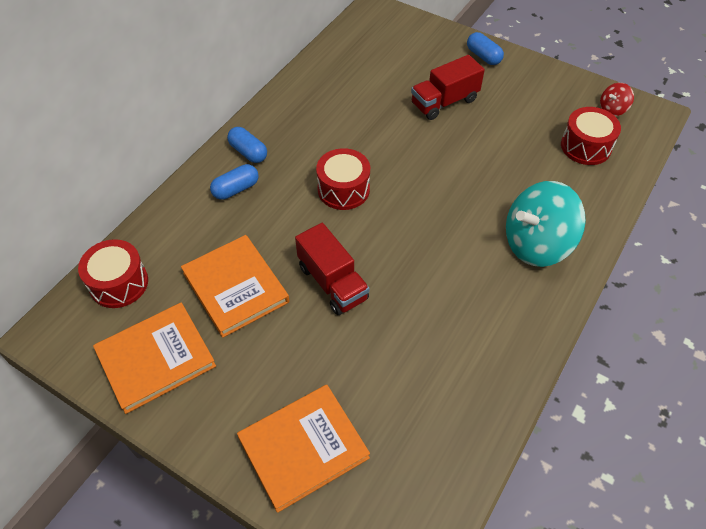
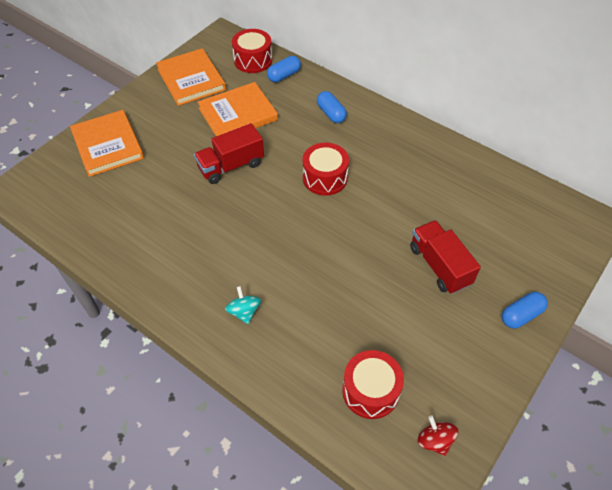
camera: 95 degrees right, 0 degrees up
(248, 152) = (371, 120): blue capsule -> blue capsule (284, 75)
(536, 244) = (244, 312): turquoise spinning top -> turquoise spinning top, size x0.46

